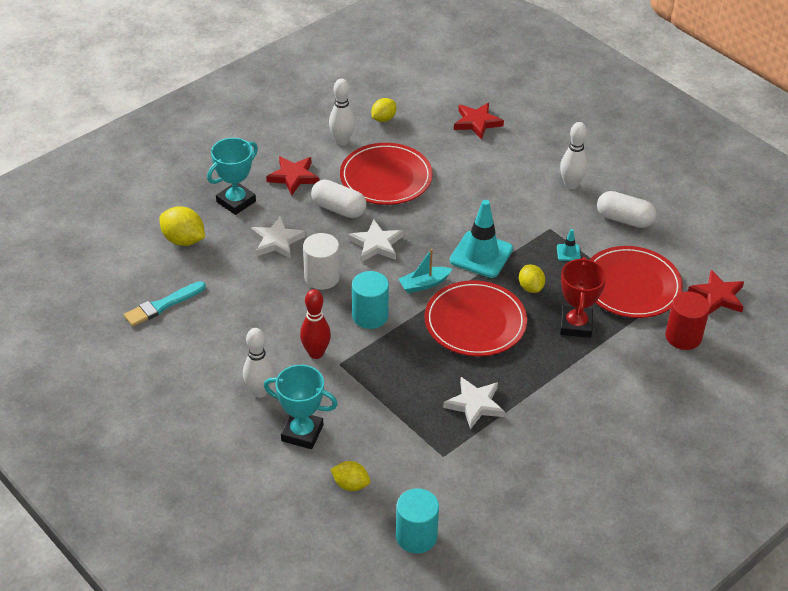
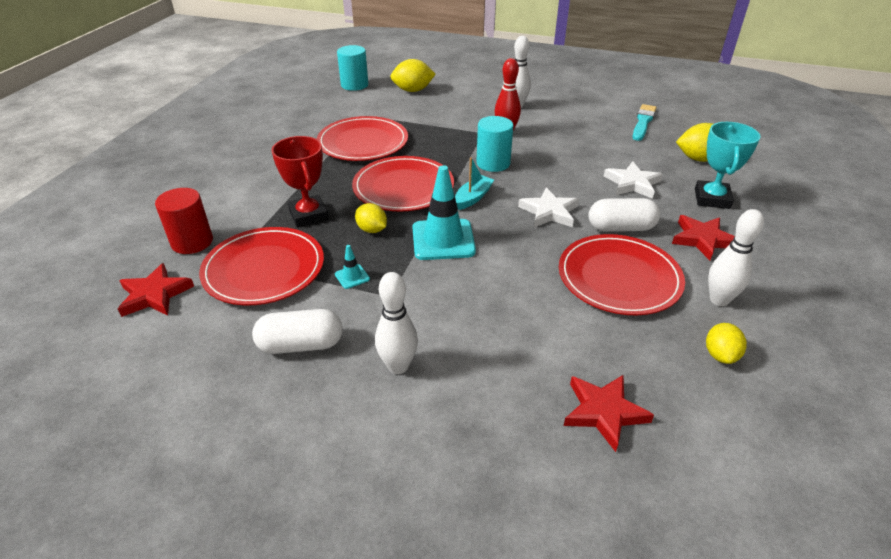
camera: 150 degrees right, 5 degrees down
(302, 433) = (466, 99): turquoise trophy -> none
(322, 277) = (561, 173): white cylinder -> none
(350, 484) = (413, 90): yellow lemon -> yellow lemon, size x1.53
(475, 404) = (363, 142): white star -> red plate

